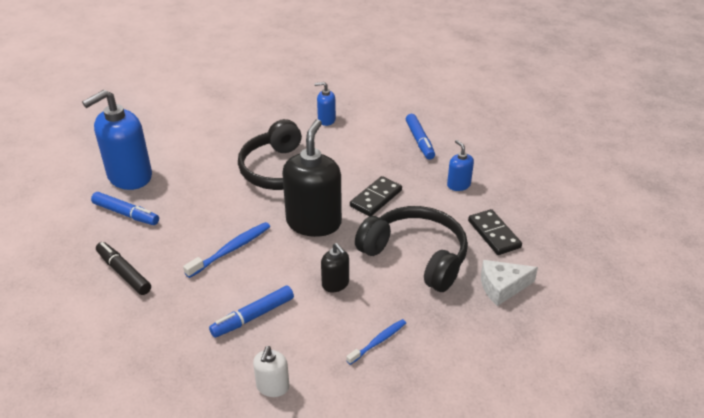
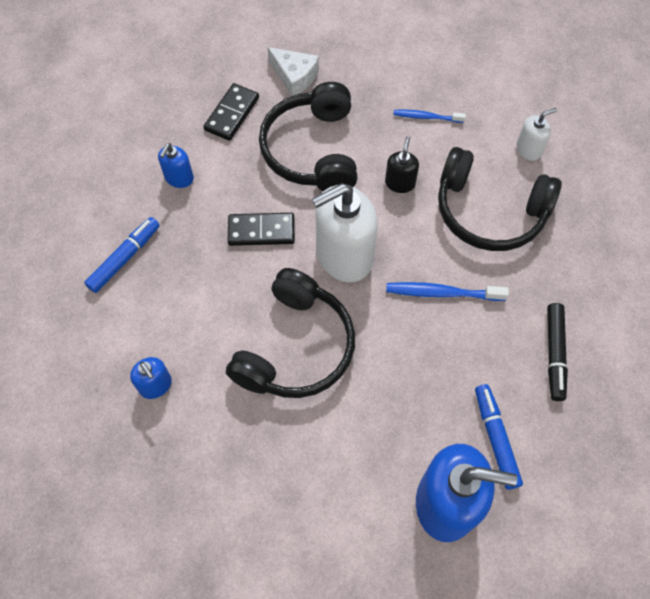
camera: 130 degrees left, 25 degrees up
(253, 316) = (489, 212): blue marker -> black headphones
(314, 222) = (344, 256): black soap dispenser -> white soap dispenser

